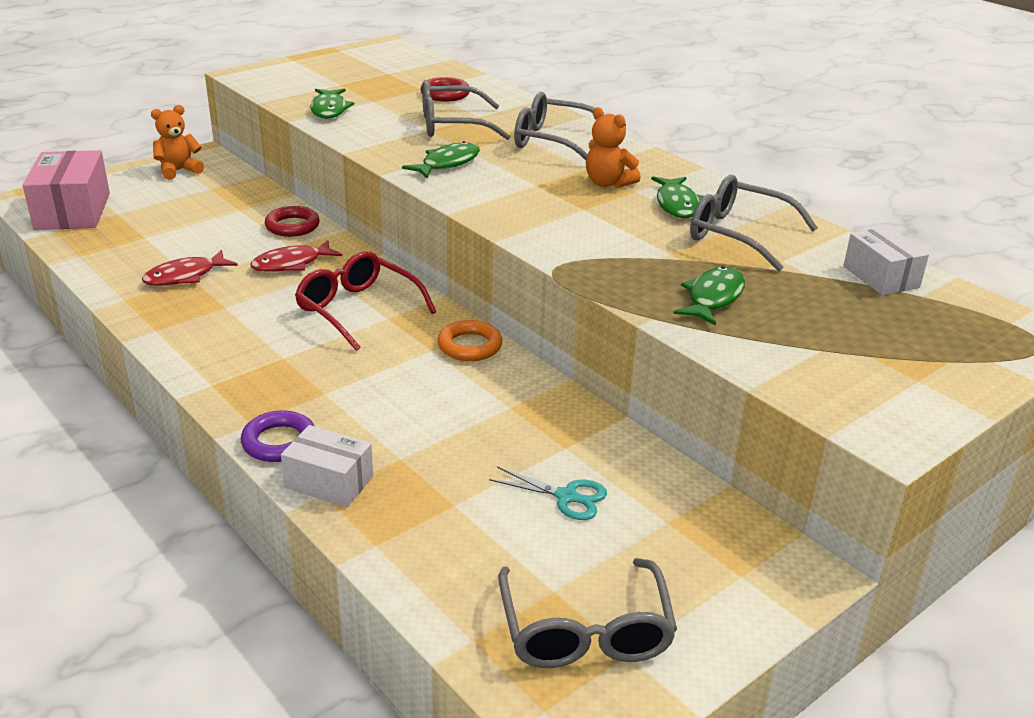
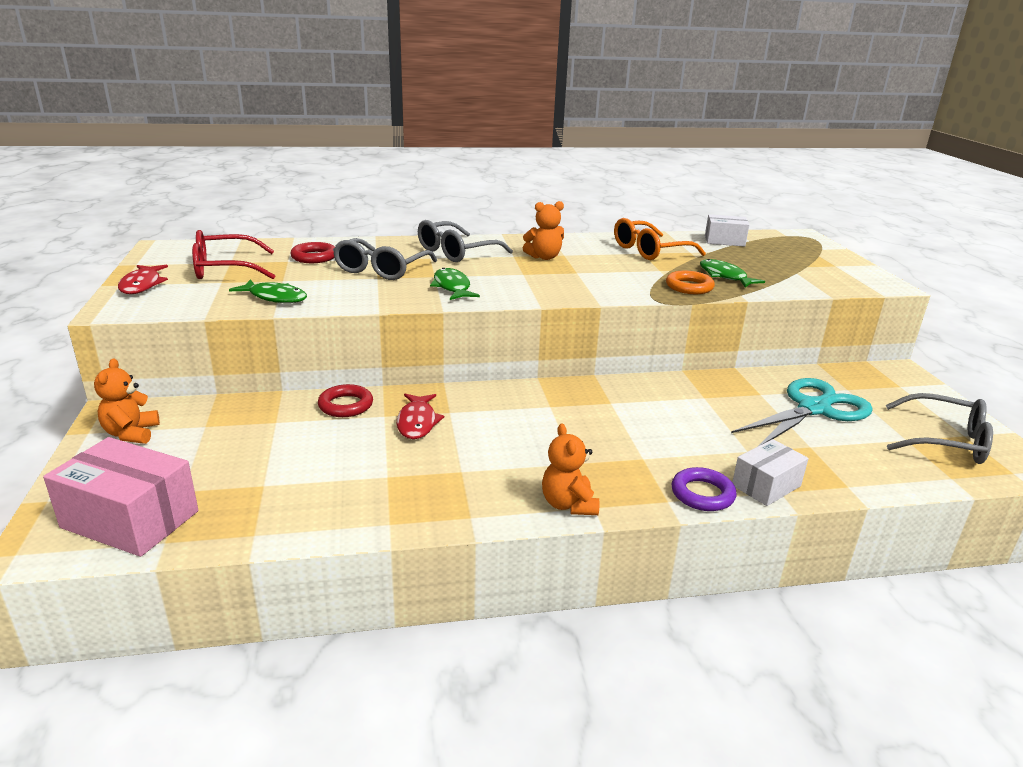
camera: 60 degrees left, 5 degrees down
(185, 276) = (380, 479): red fish -> red fish (142, 285)
(206, 370) = (568, 504): none -> orange teddy bear
(358, 310) = (527, 414): red glasses -> red glasses (226, 269)
(469, 346) = (616, 388): orange ring -> orange ring (689, 287)
(566, 497) = (813, 409): turquoise scissors -> turquoise scissors, size x2.11
(677, 204) = (595, 251): green fish -> none
(739, 235) = (650, 250): grey glasses -> orange glasses

